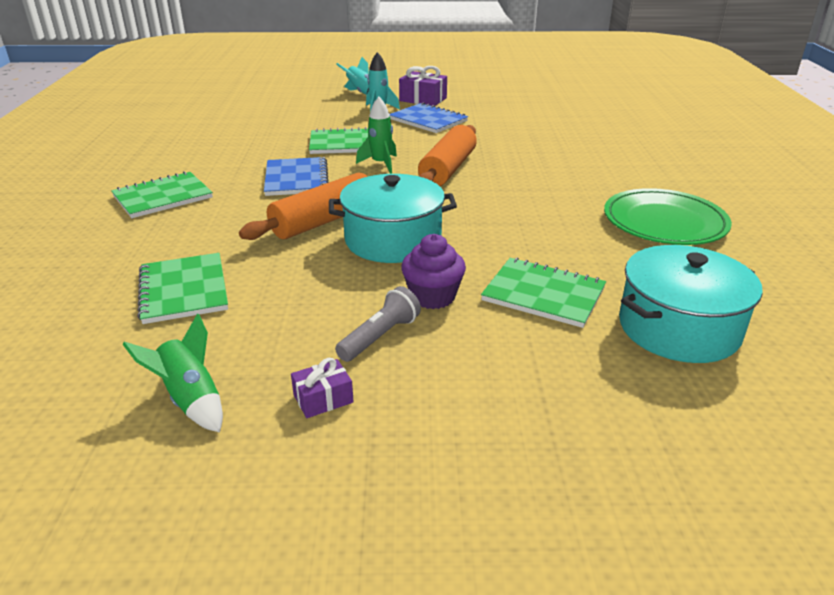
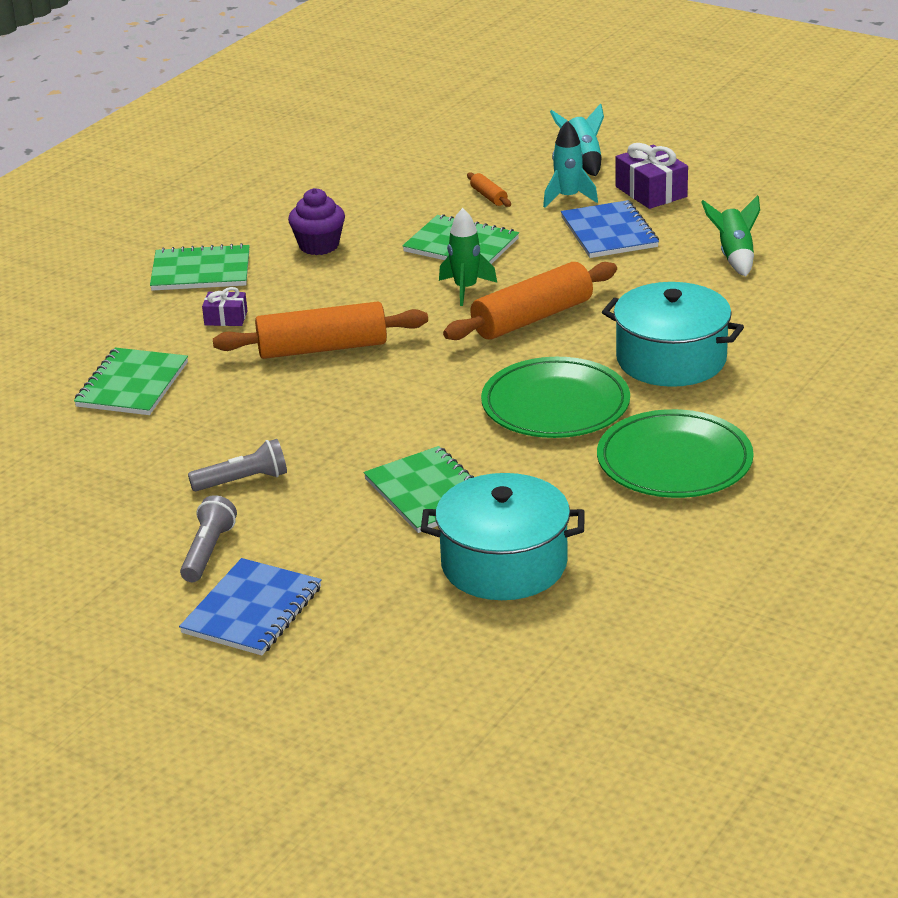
camera: 35 degrees right, 0 degrees up
(191, 399) = (61, 480): green rocket -> green rocket (734, 256)
(296, 179) = (352, 284): blue notebook -> blue notebook (252, 610)
(323, 398) = (149, 512): purple gift -> purple gift (226, 318)
(328, 118) = (489, 196): none -> orange rolling pin
(393, 240) = (363, 391): turquoise pot -> turquoise pot (671, 359)
(427, 415) = (208, 551): none -> grey flashlight
(433, 297) = (328, 461): purple cupcake -> purple cupcake (319, 245)
(539, 211) = (555, 405): none -> green plate

